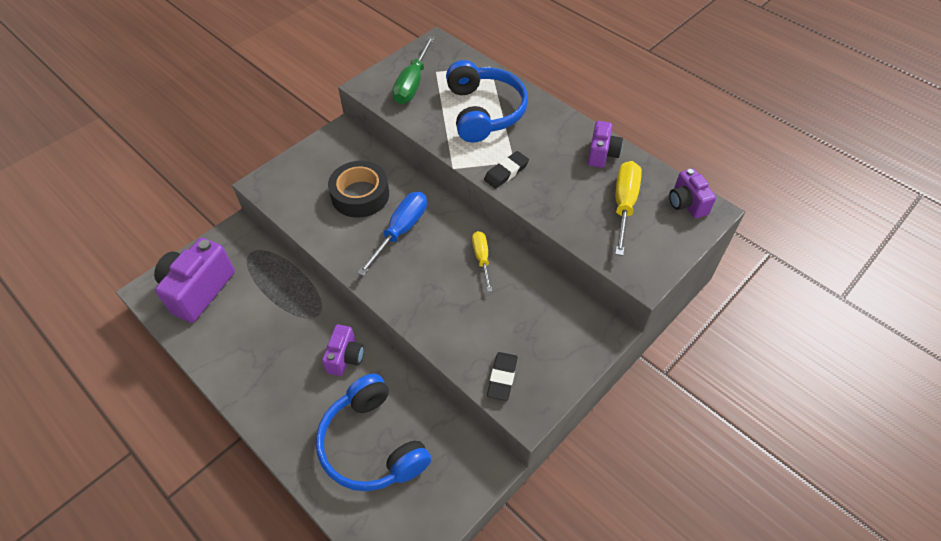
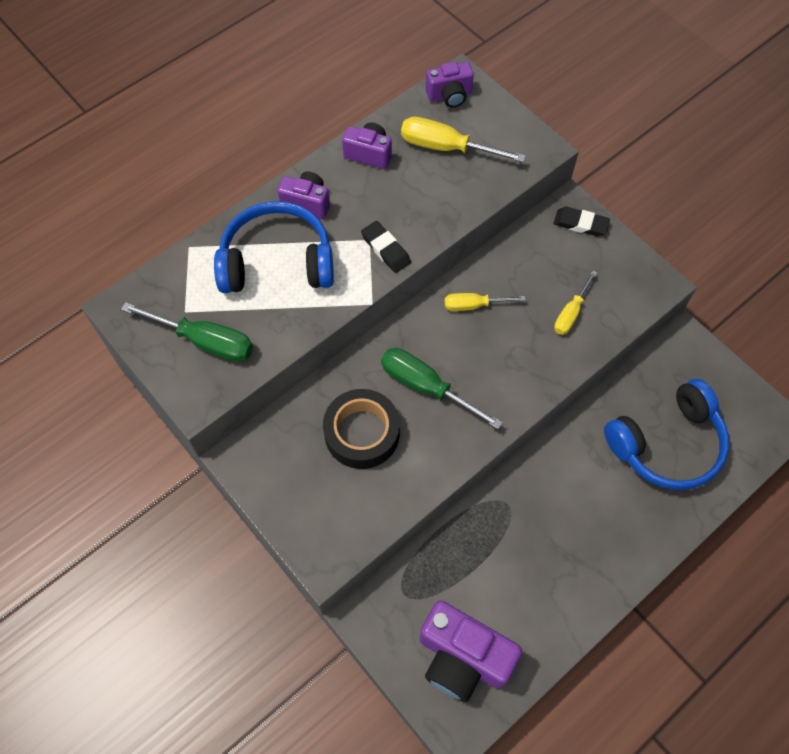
camera: 85 degrees left, 10 degrees up
(345, 357) = (566, 471): purple camera -> purple camera (307, 203)
(401, 231) = (426, 387): blue screwdriver -> green screwdriver
(483, 333) = (571, 313): none -> yellow screwdriver
(502, 377) = (622, 301): black eraser -> black eraser (580, 224)

